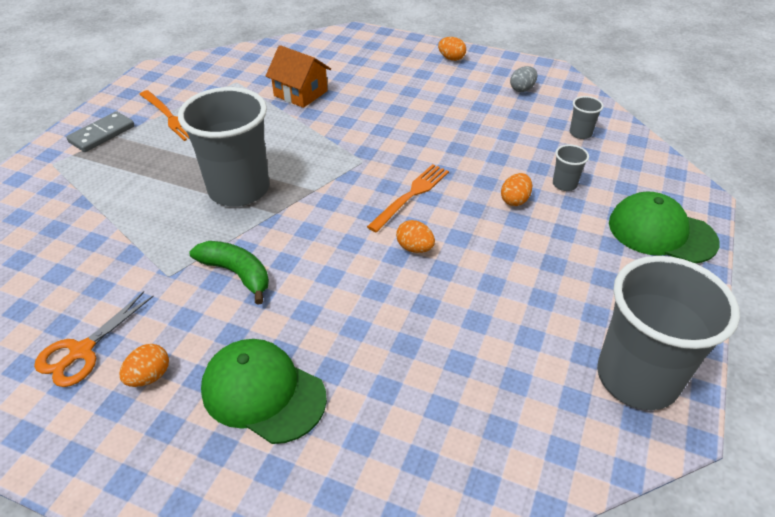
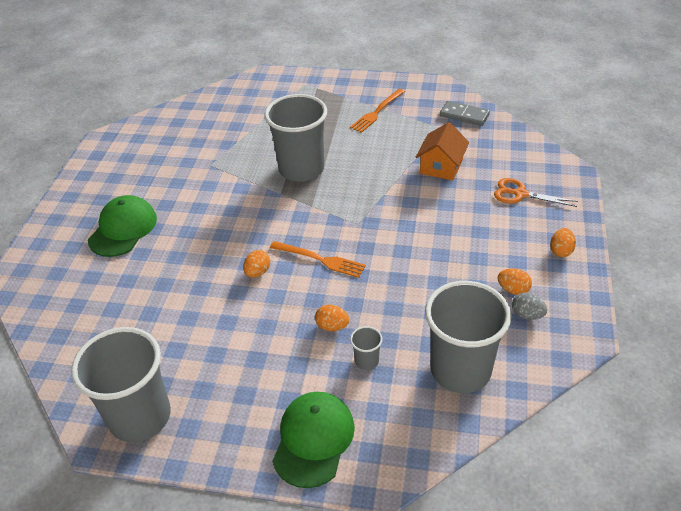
camera: 80 degrees right, 0 degrees up
(81, 351) = (149, 154): orange scissors -> orange scissors (520, 194)
(102, 134) = (344, 91): grey domino -> grey domino (464, 115)
(149, 376) = (133, 183): orange egg -> orange egg (513, 290)
(237, 273) = (217, 192): green banana -> none
(580, 133) = (460, 370): grey cup -> grey cup, size x2.45

